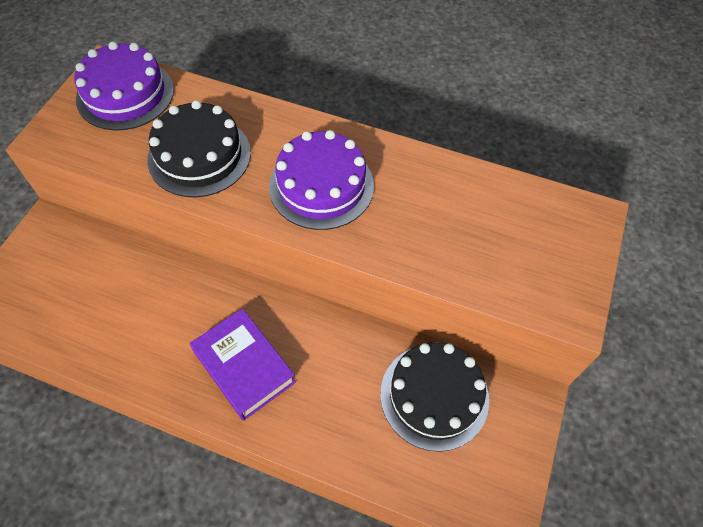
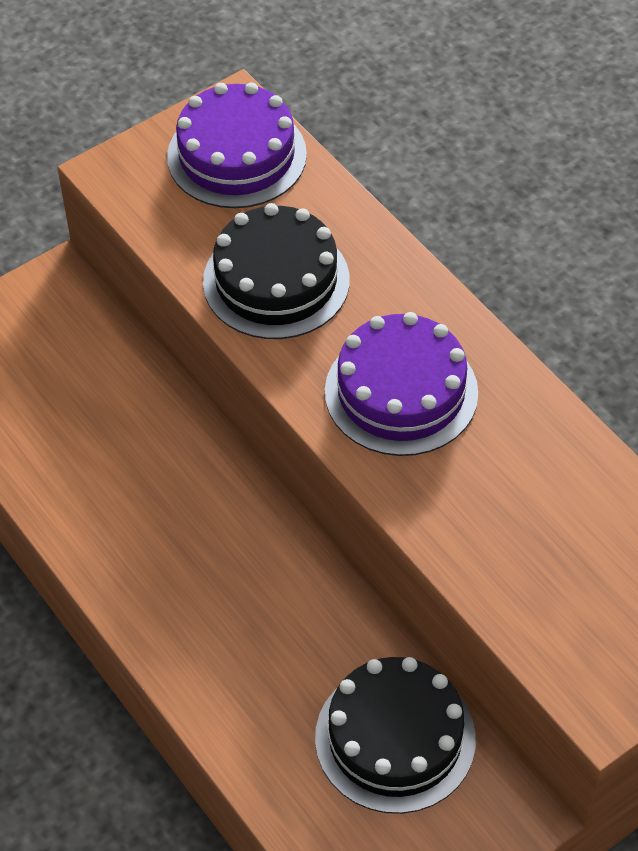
camera: 35 degrees right, 5 degrees down
(244, 367) = (186, 575): purple book -> none

